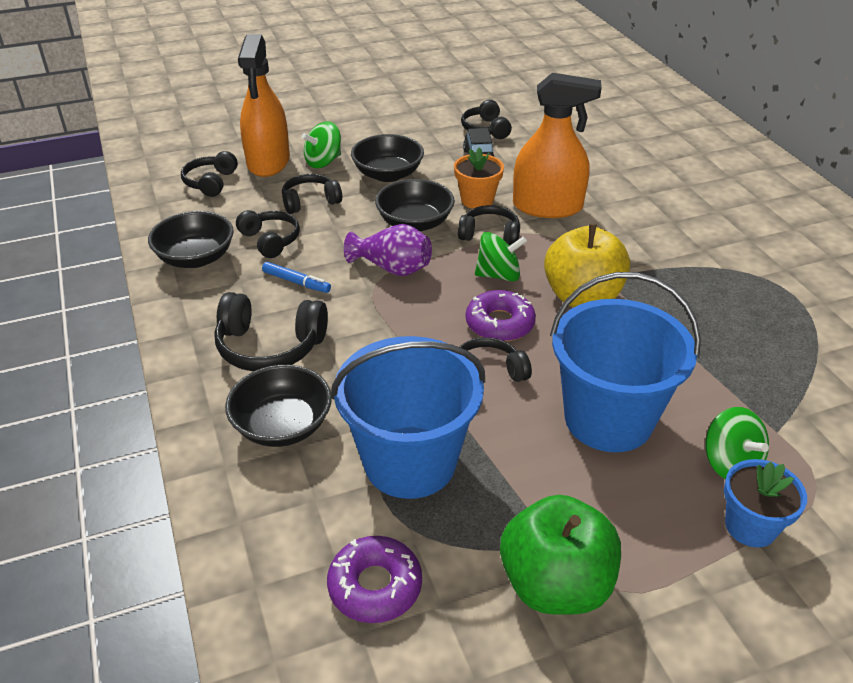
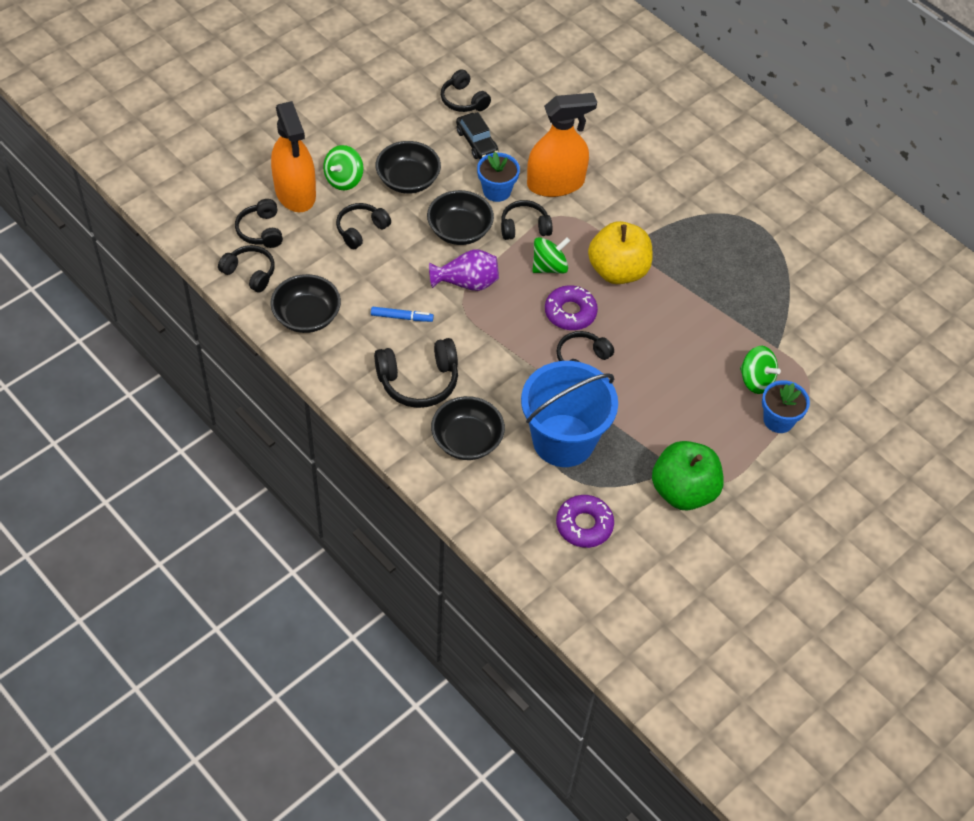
camera: 25 degrees left, 15 degrees up
(270, 240) = (355, 281): black headphones -> black headphones (250, 273)
(477, 200) = (497, 191): orange flower pot -> blue flower pot
(608, 419) = (673, 370): blue bucket -> none

